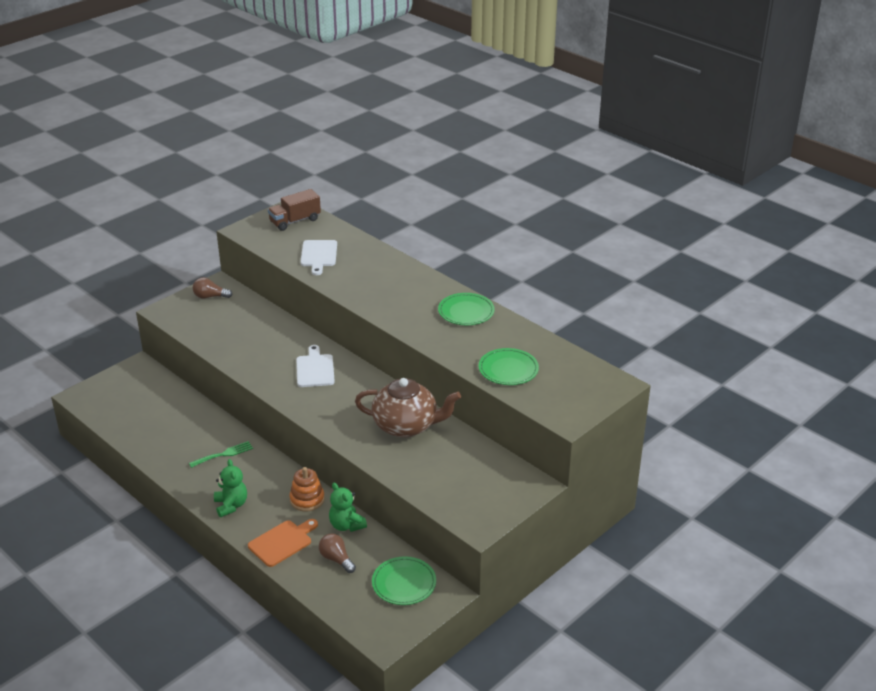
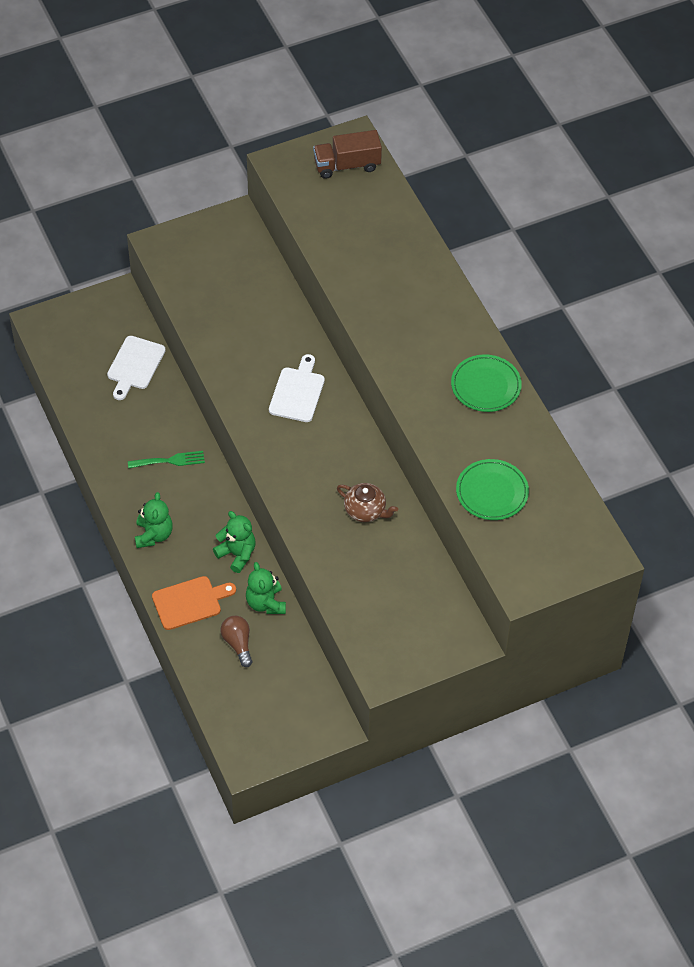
camera: 20 degrees right, 20 degrees up
(210, 296) = (219, 236): brown light bulb -> none
(307, 499) = (237, 554): orange stacking toy -> green teddy bear
(318, 255) = (352, 235): white cutting board -> white cutting board (135, 365)
(404, 583) = (295, 698): green plate -> none
(406, 426) = (365, 511): brown teapot -> brown teapot, size x0.55

